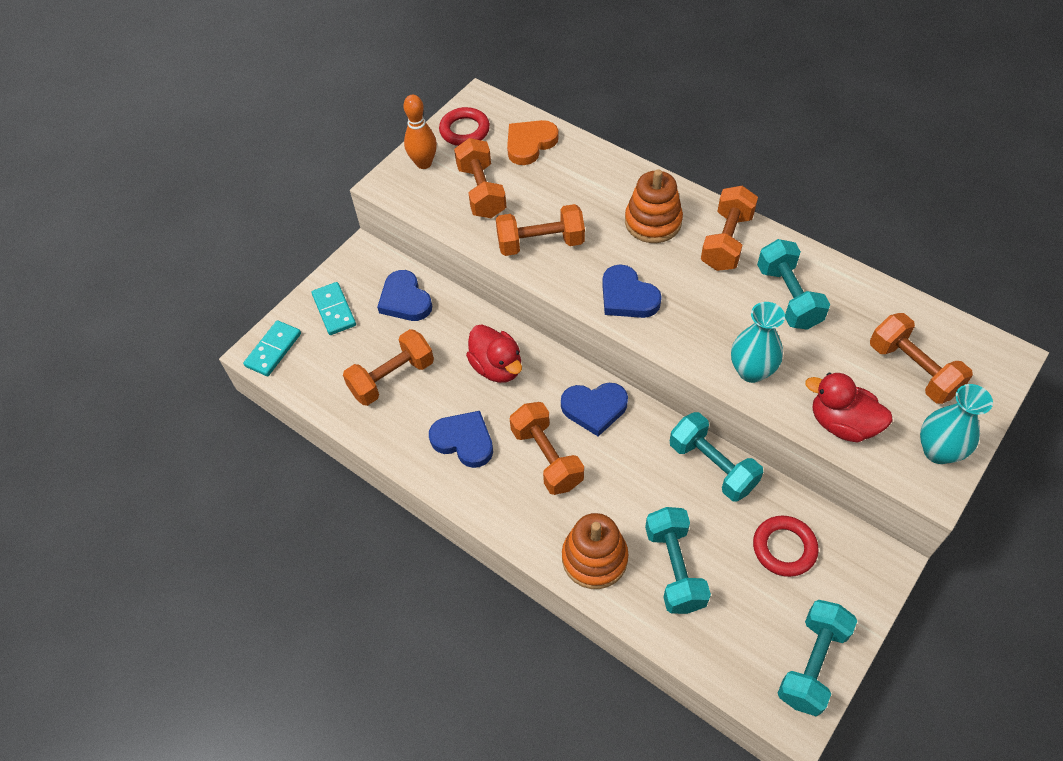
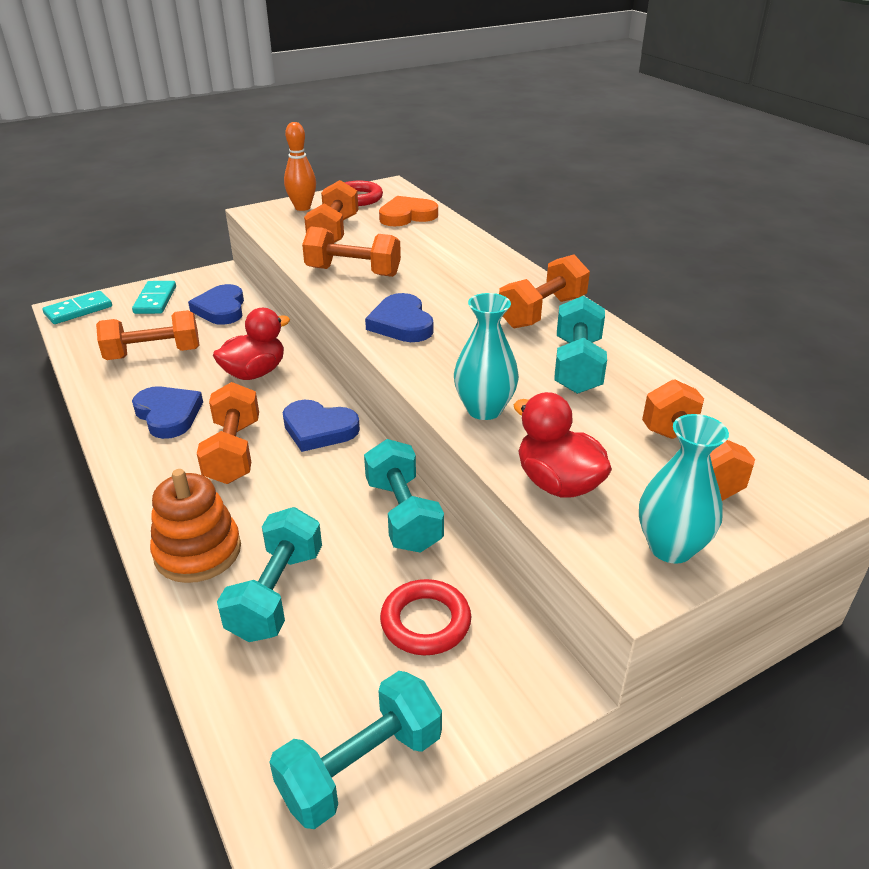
camera: 20 degrees right, 20 degrees down
(497, 367) = (254, 373): red duck -> red duck turned 120 degrees counterclockwise
(653, 222) = (476, 283): orange stacking toy -> none

